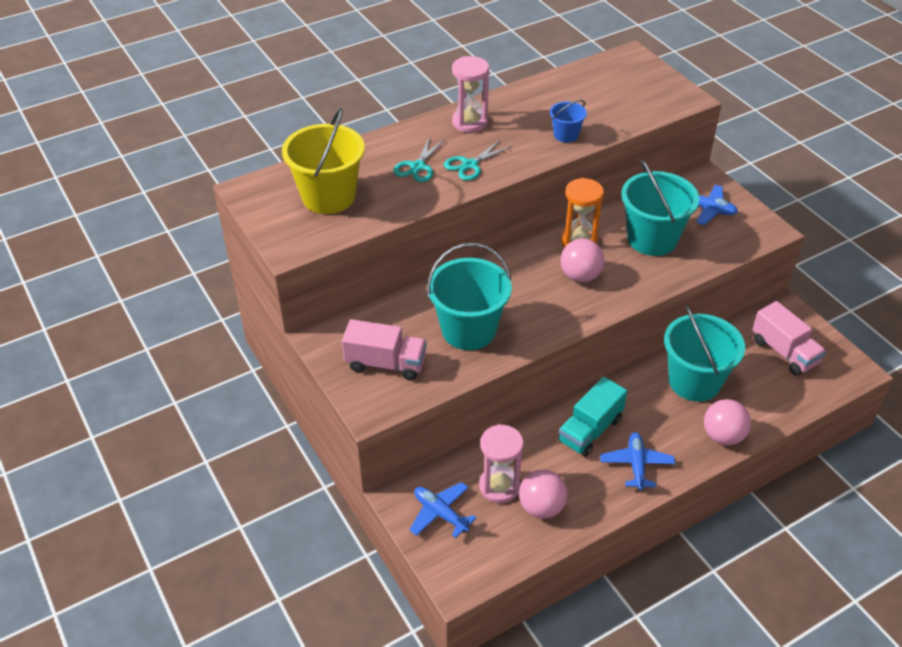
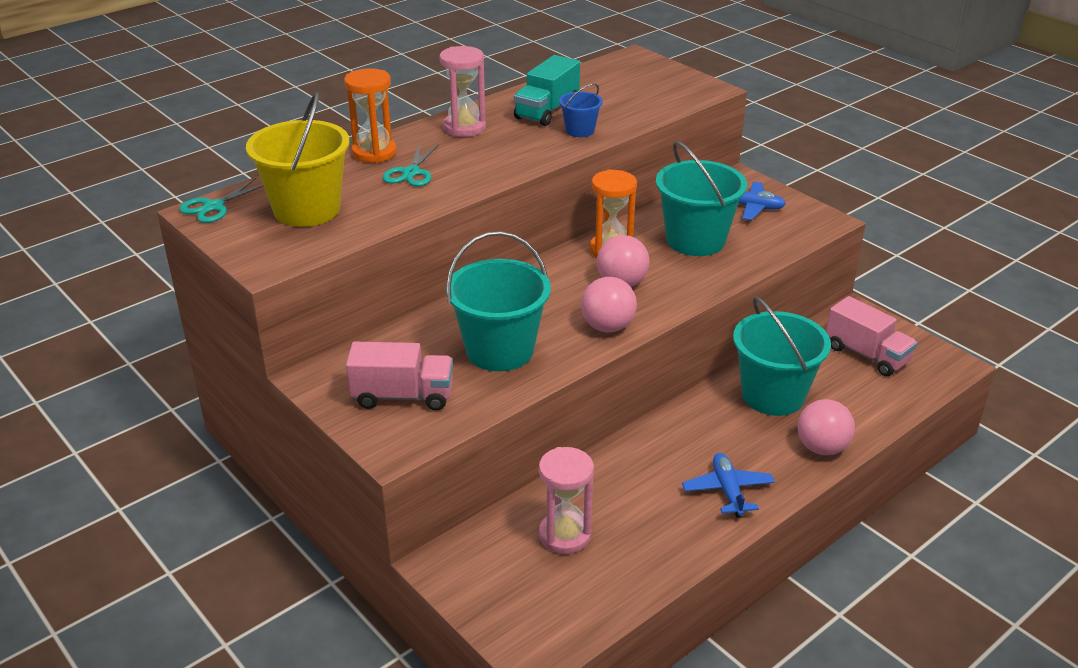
camera: 10 degrees left, 10 degrees down
(391, 142) = (374, 153): none -> orange hourglass
(440, 513) = (496, 575): blue plane -> none
(470, 165) = (474, 166): turquoise scissors -> turquoise scissors (214, 207)
(541, 507) = (623, 552): pink ball -> pink ball (607, 327)
(590, 430) = (662, 460): turquoise truck -> turquoise truck (547, 111)

